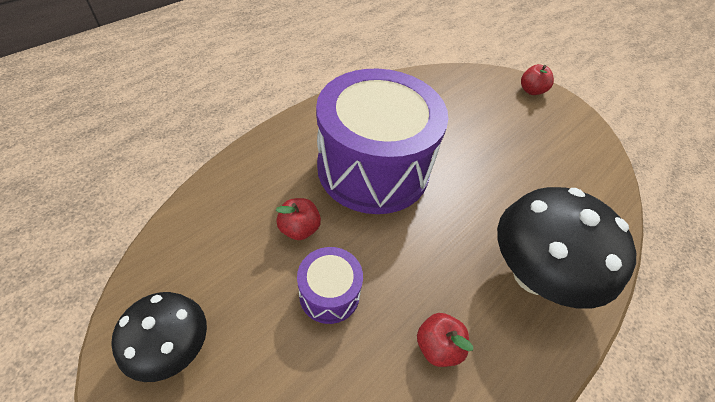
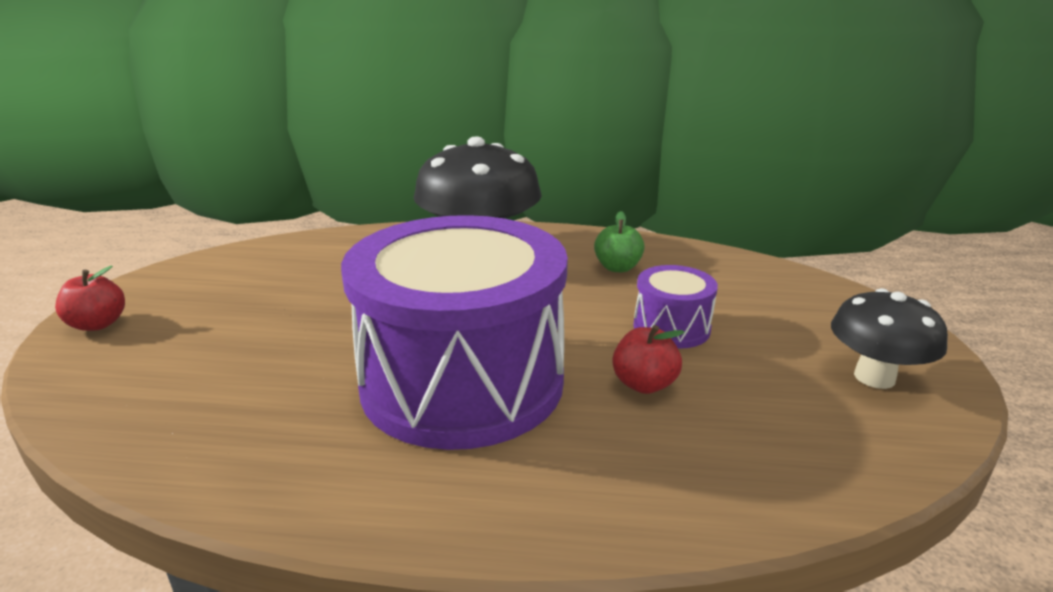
camera: 125 degrees left, 25 degrees down
(438, 346) = (617, 267): red apple -> green apple

